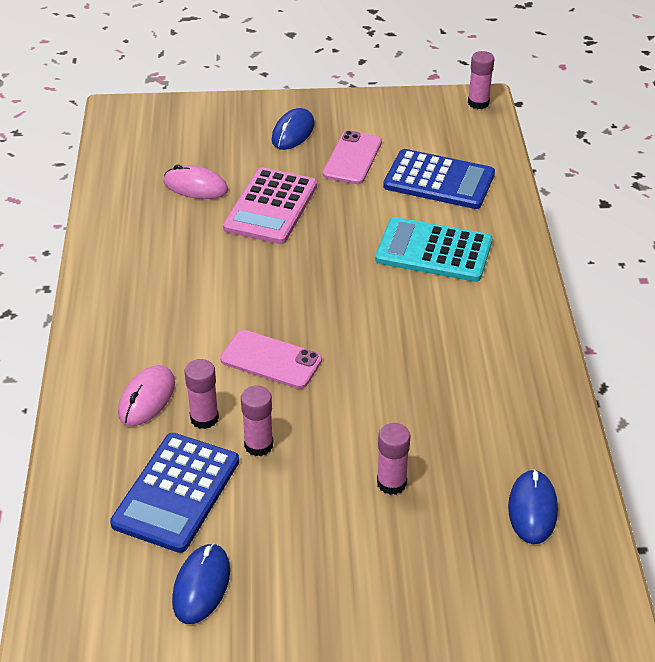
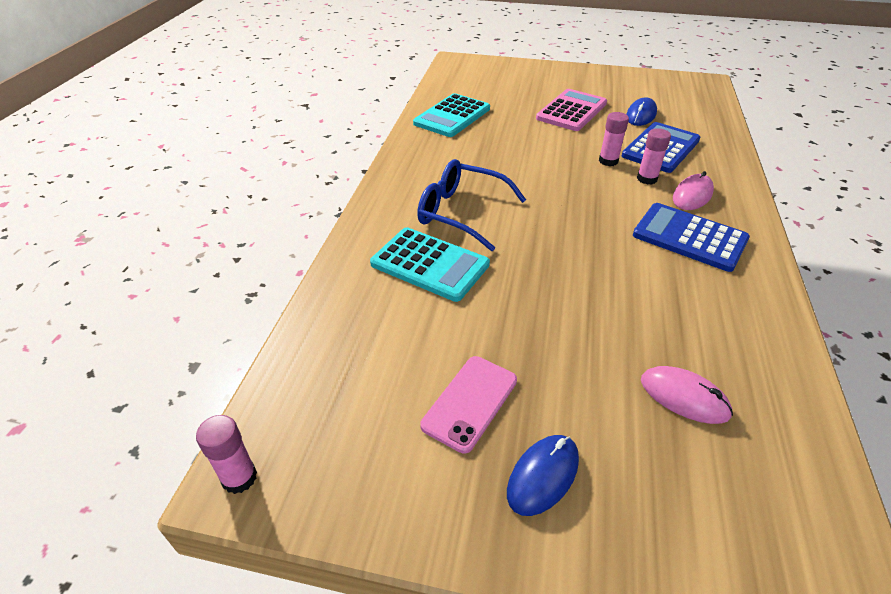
camera: 165 degrees left, 0 degrees up
(270, 207) = (587, 346): pink calculator -> pink calculator (571, 111)
(271, 360) = (596, 204): pink phone -> none
(391, 483) = (527, 135): pink glue stick -> none
(430, 317) = (461, 213): none -> blue glasses
(439, 181) = (380, 344): blue calculator -> blue calculator (689, 237)
(532, 509) = (452, 116): blue mouse -> turquoise calculator

